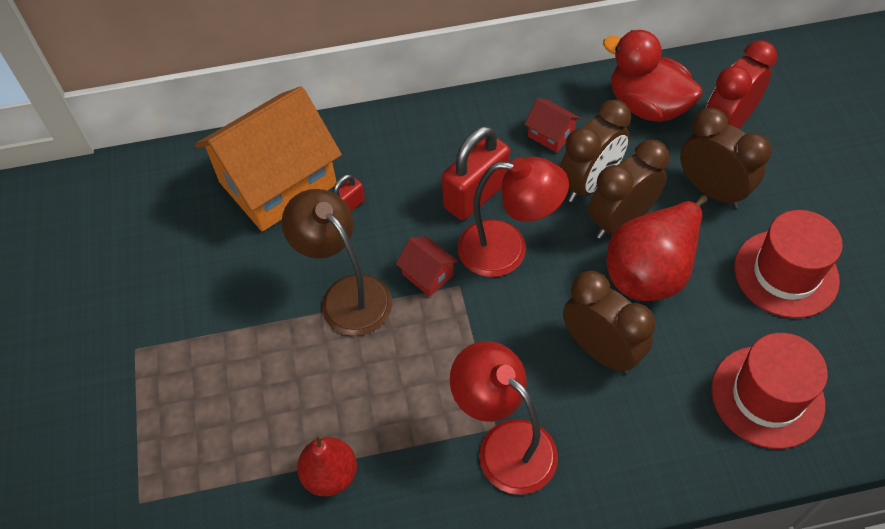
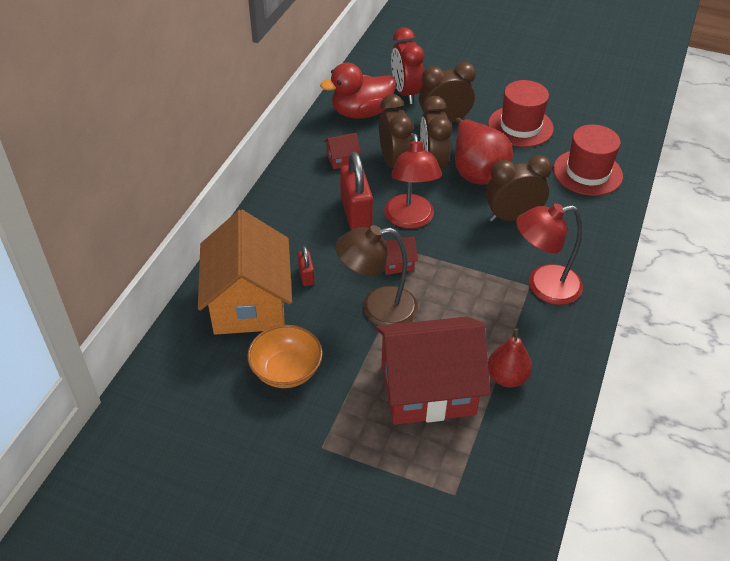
camera: 60 degrees left, 10 degrees down
(211, 265) = (286, 370): none -> orange bowl
(264, 402) = (427, 389): none -> red house
(507, 250) = (410, 219): red lamp -> red lamp turned 135 degrees clockwise

